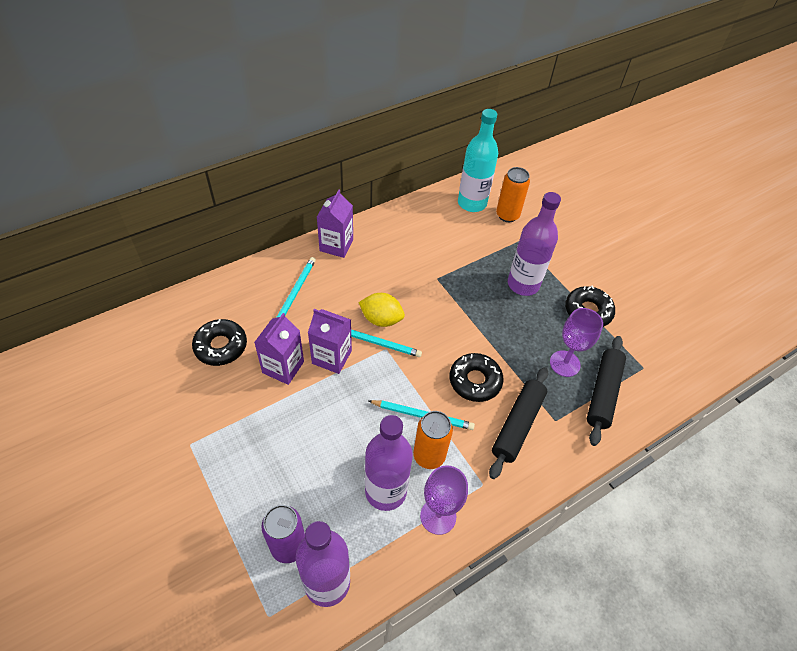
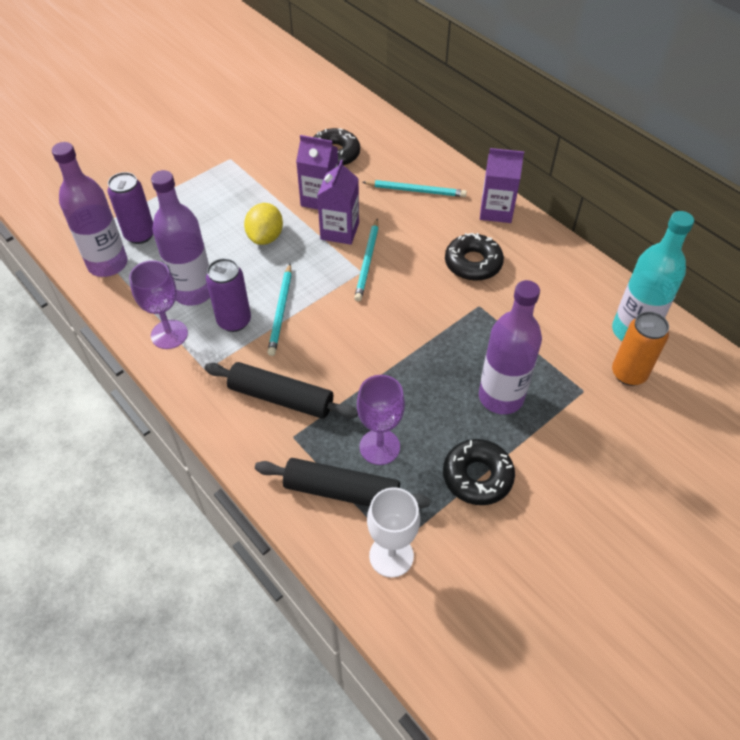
camera: 85 degrees right, 0 degrees up
(381, 319) = (400, 263): yellow lemon -> yellow lemon (265, 237)
(429, 456) = (234, 321): orange can -> purple can
(475, 381) = (334, 354): black donut -> black donut (473, 263)
(650, 371) = (391, 556): none -> white goblet

